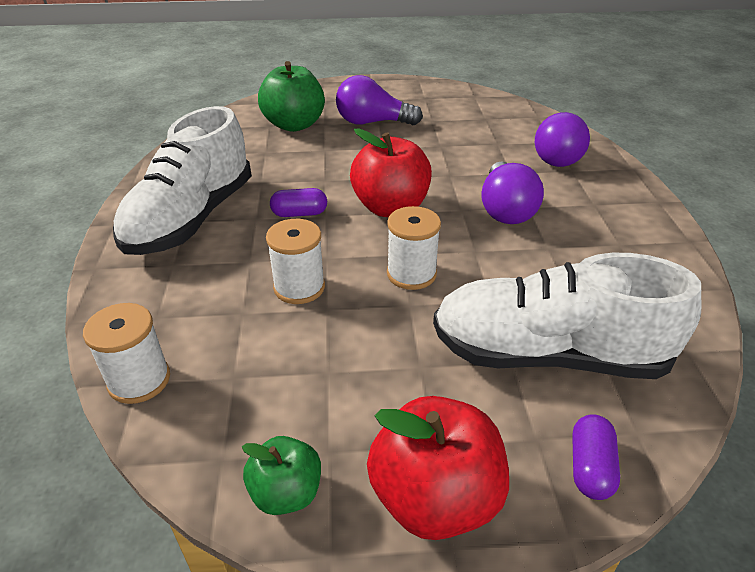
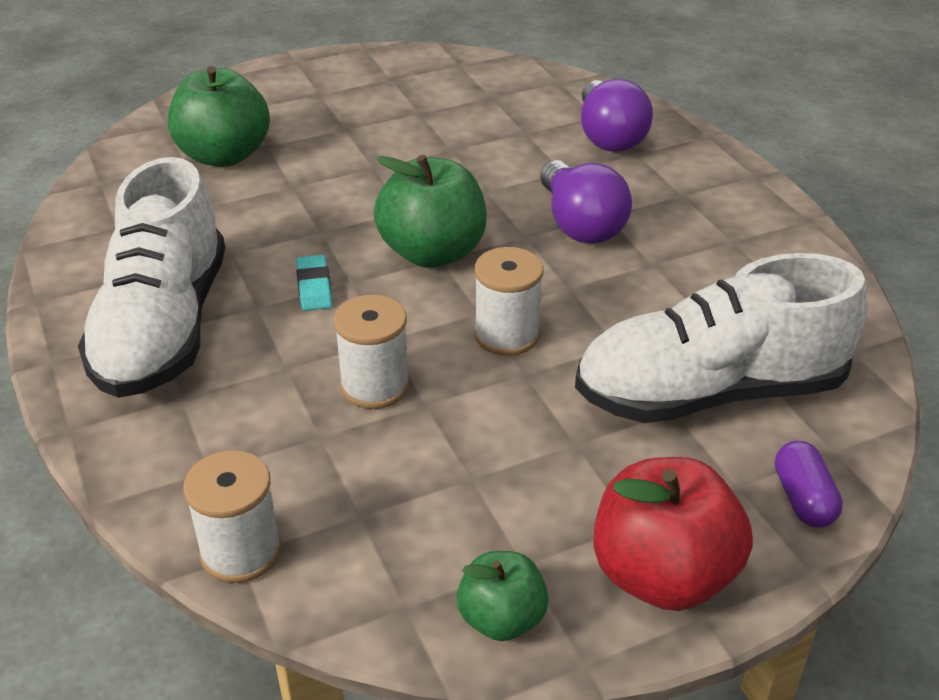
camera: 20 degrees left, 0 degrees up
(299, 213) = (314, 287): purple capsule -> turquoise eraser
(372, 122) = (337, 131): purple light bulb -> none
(390, 207) = (432, 252): red apple -> green apple

